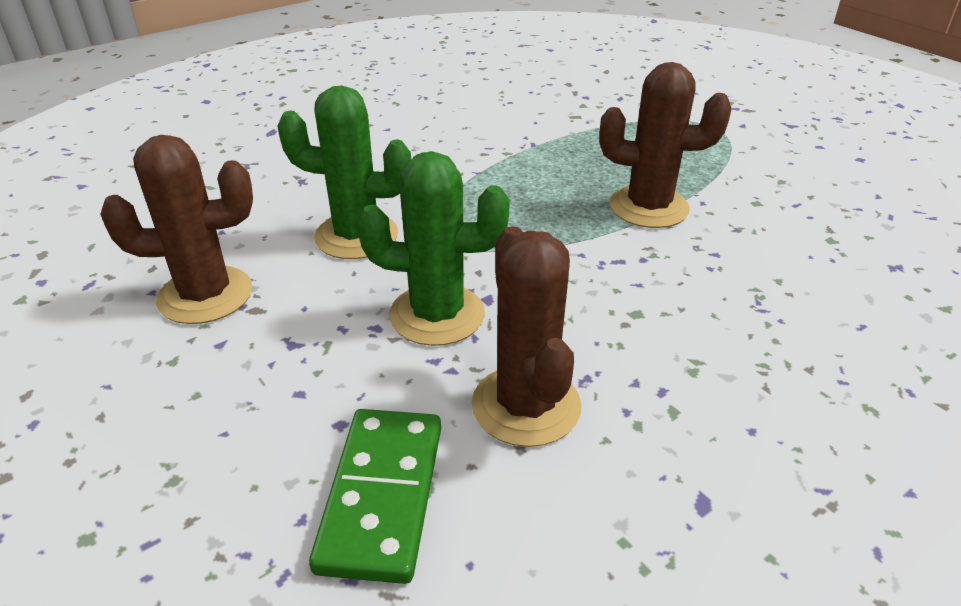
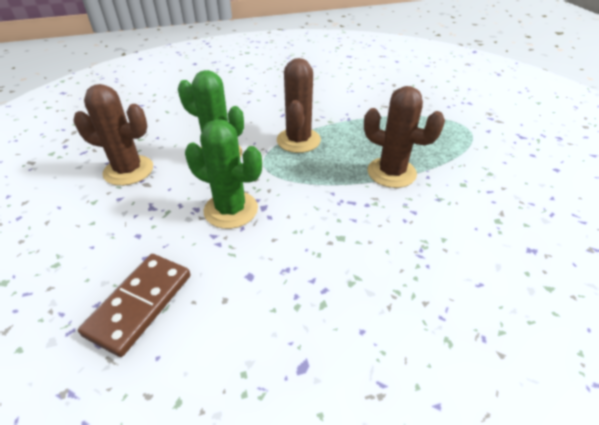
camera: 20 degrees right, 5 degrees up
(382, 496) = (140, 304): green domino -> brown domino
(526, 406) = (243, 276): brown cactus -> brown cactus (298, 140)

